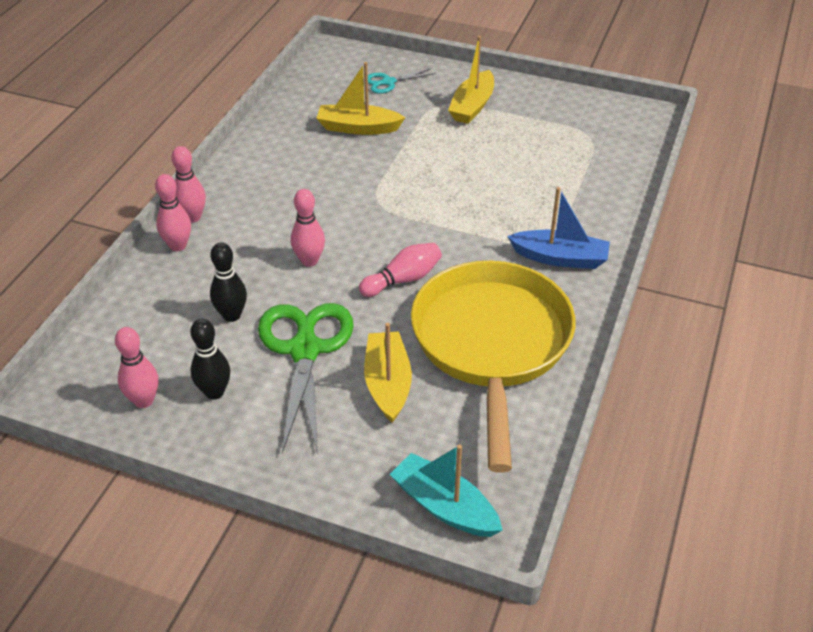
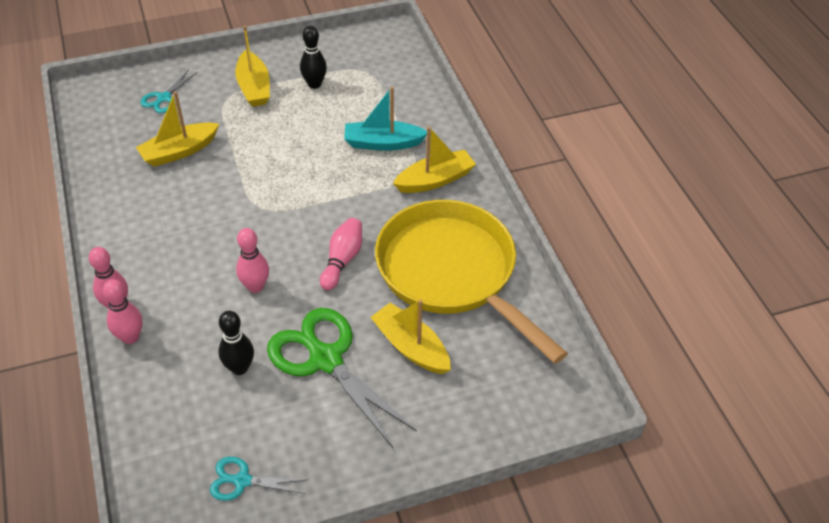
camera: 40 degrees left, 5 degrees up
(144, 400) = (242, 481): pink bowling pin -> turquoise scissors
(214, 392) = (291, 437): black bowling pin -> black bowling pin (314, 84)
(444, 506) = (533, 409): turquoise boat -> turquoise boat (383, 143)
(560, 258) = (435, 180): blue boat -> yellow boat

